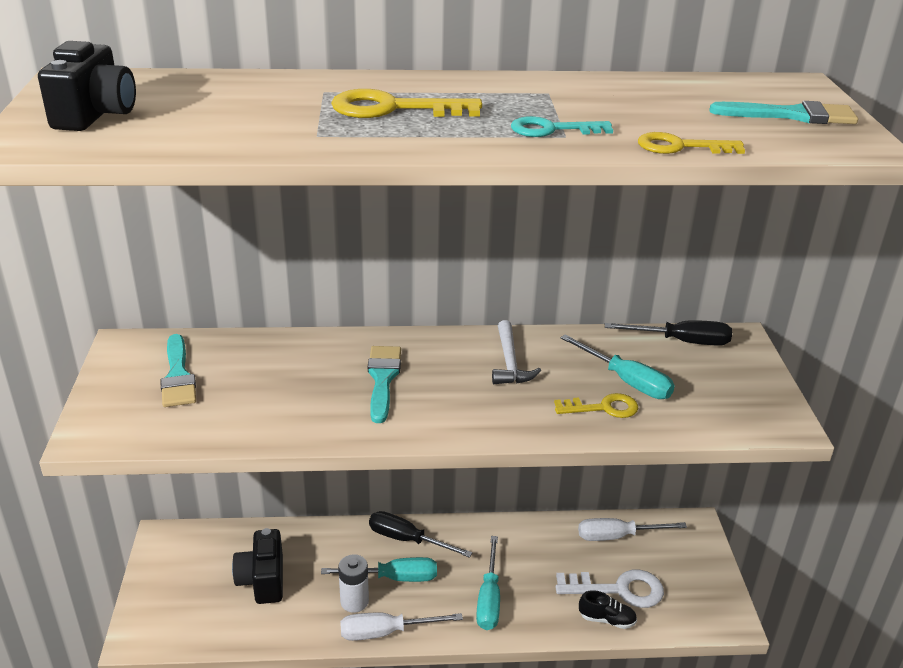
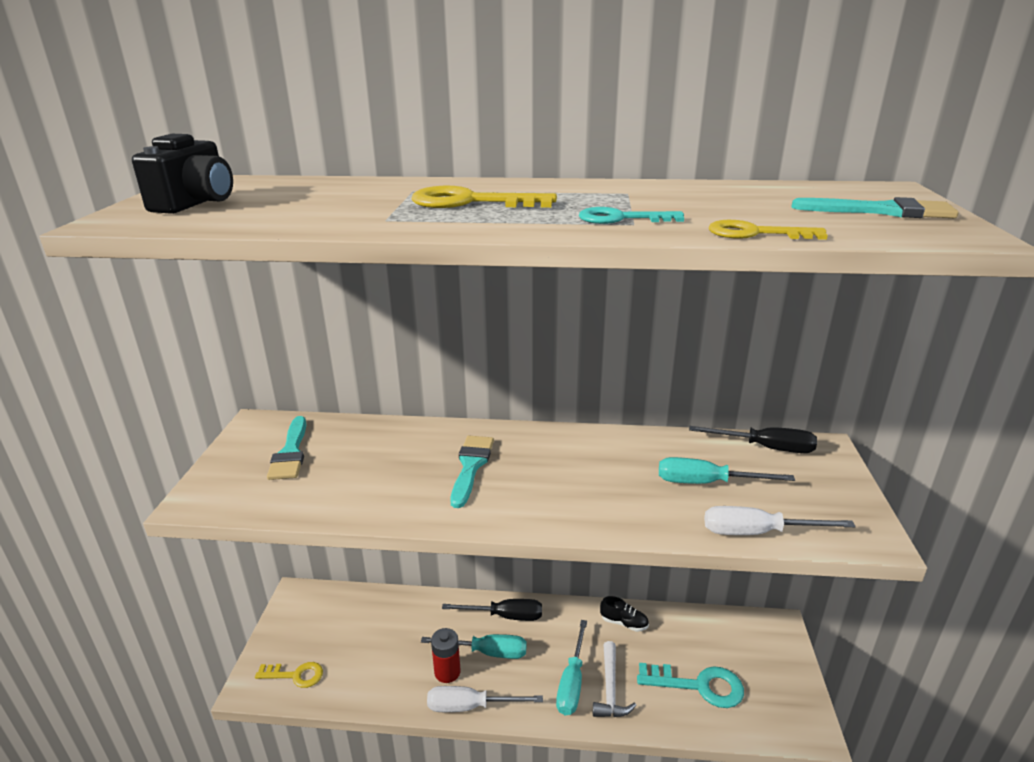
camera: 10 degrees right, 5 degrees down
(262, 580) = (370, 643): black camera -> none
(354, 601) = (447, 672): white battery -> red battery
(407, 540) = (505, 616): black screwdriver -> black screwdriver turned 150 degrees clockwise
(510, 362) = (593, 458): white hammer -> white hammer (610, 688)
(603, 408) = (679, 508): yellow key -> yellow key (295, 675)
(607, 619) = (684, 716): black shoe -> black shoe (624, 623)
(617, 536) = (702, 630): white screwdriver -> white screwdriver (757, 532)
(618, 589) = (699, 685): white key -> turquoise key
(626, 381) = (706, 483): turquoise screwdriver -> turquoise screwdriver turned 135 degrees clockwise

